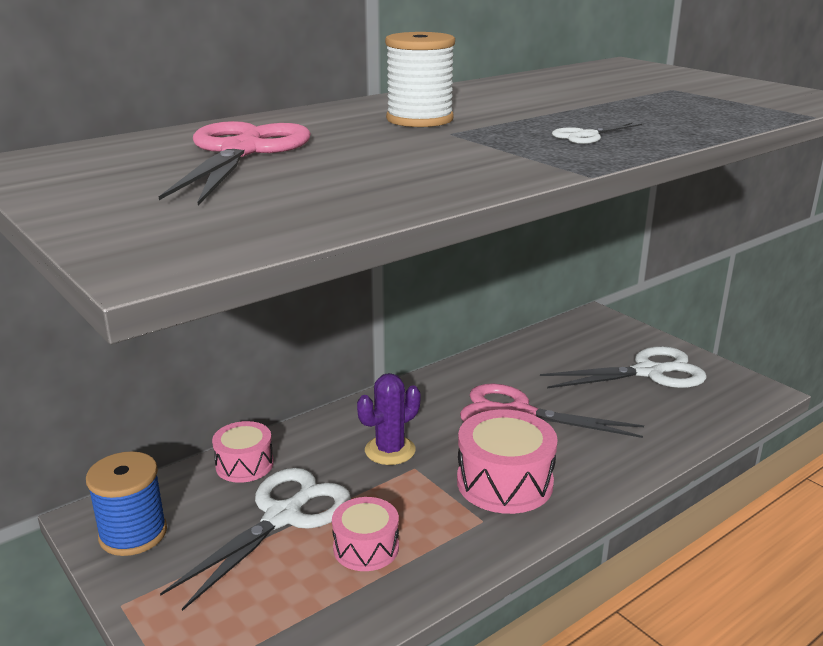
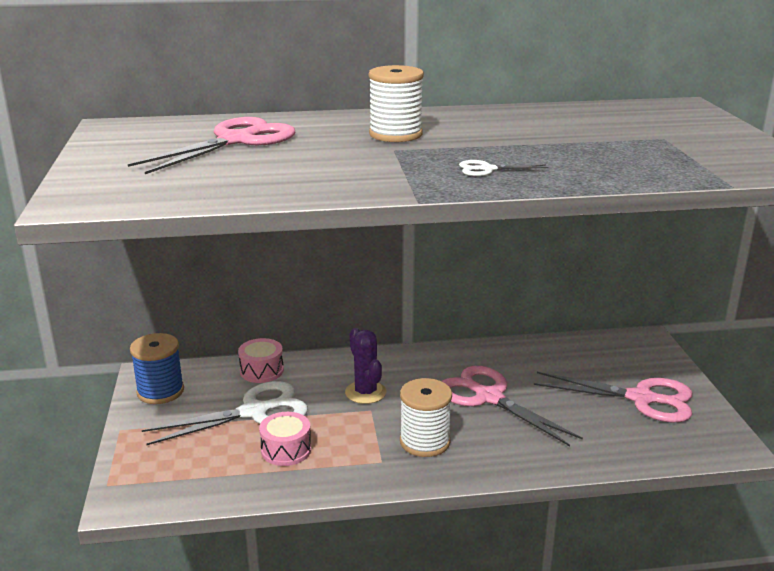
camera: 30 degrees right, 0 degrees up
(390, 450) = (365, 392): purple cactus -> purple cactus turned 75 degrees clockwise
(504, 482) = (425, 442): pink drum -> white spool
(648, 372) = (641, 399): white scissors -> pink scissors

